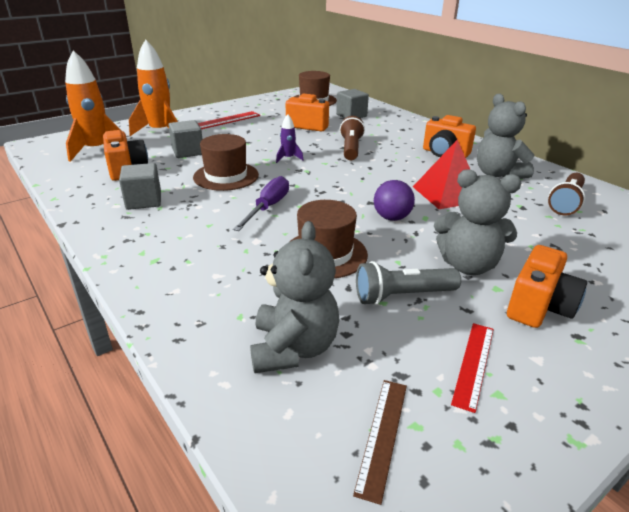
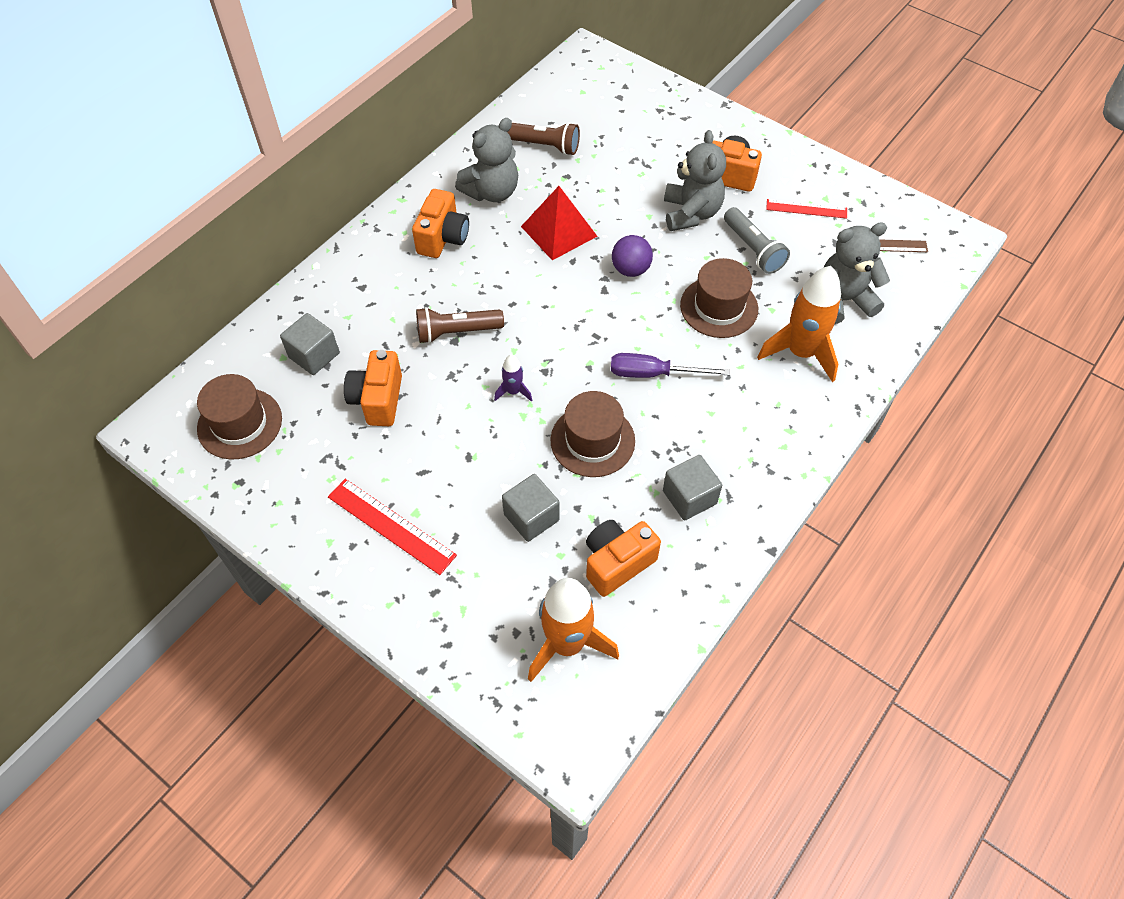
camera: 105 degrees left, 25 degrees up
(160, 132) = (463, 594): orange rocket -> orange rocket (800, 352)

